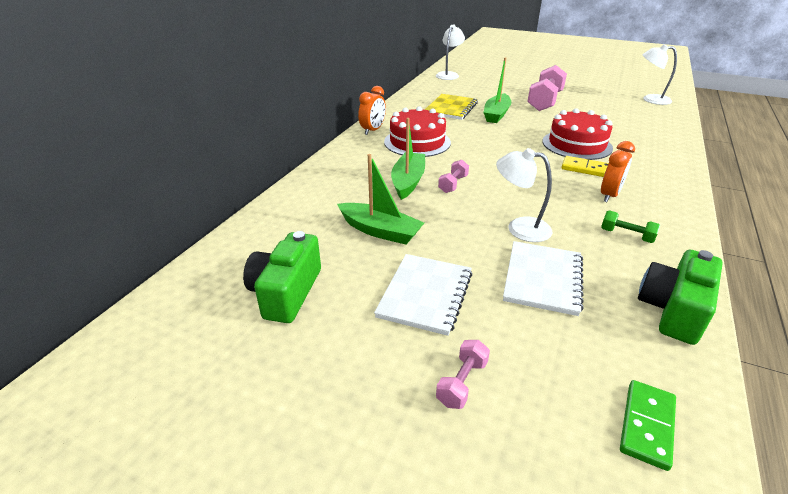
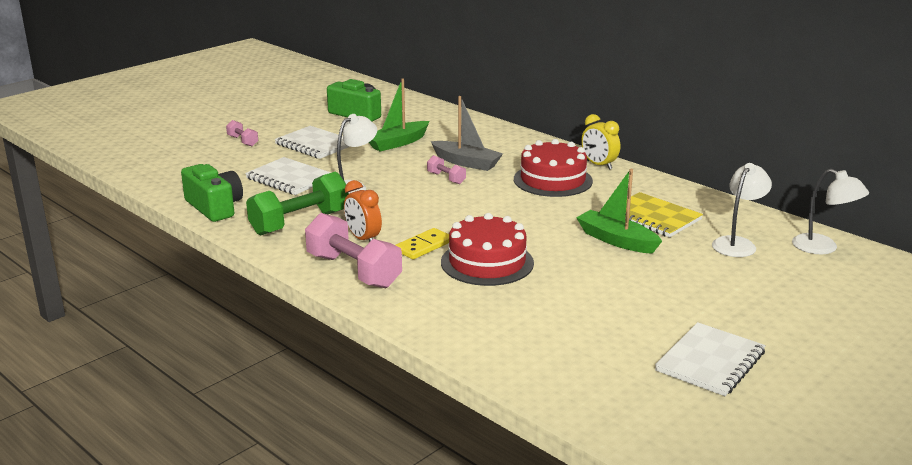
camera: 110 degrees right, 10 degrees down
(372, 130) = (599, 165): orange clock -> yellow clock
(408, 181) = (466, 162): green boat -> grey boat
(544, 101) = (657, 291): pink dumbbell -> pink dumbbell (353, 271)
(594, 89) = (710, 361): none -> white notebook
(626, 235) = (300, 223): green dumbbell -> green dumbbell, size x2.08
(646, 425) = (167, 171): green domino -> none
(650, 99) = (628, 399): white lamp -> white lamp (737, 243)

